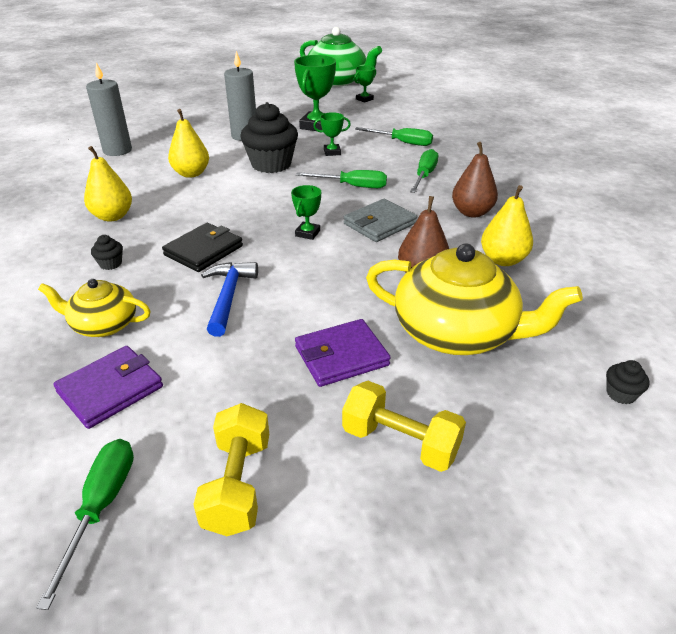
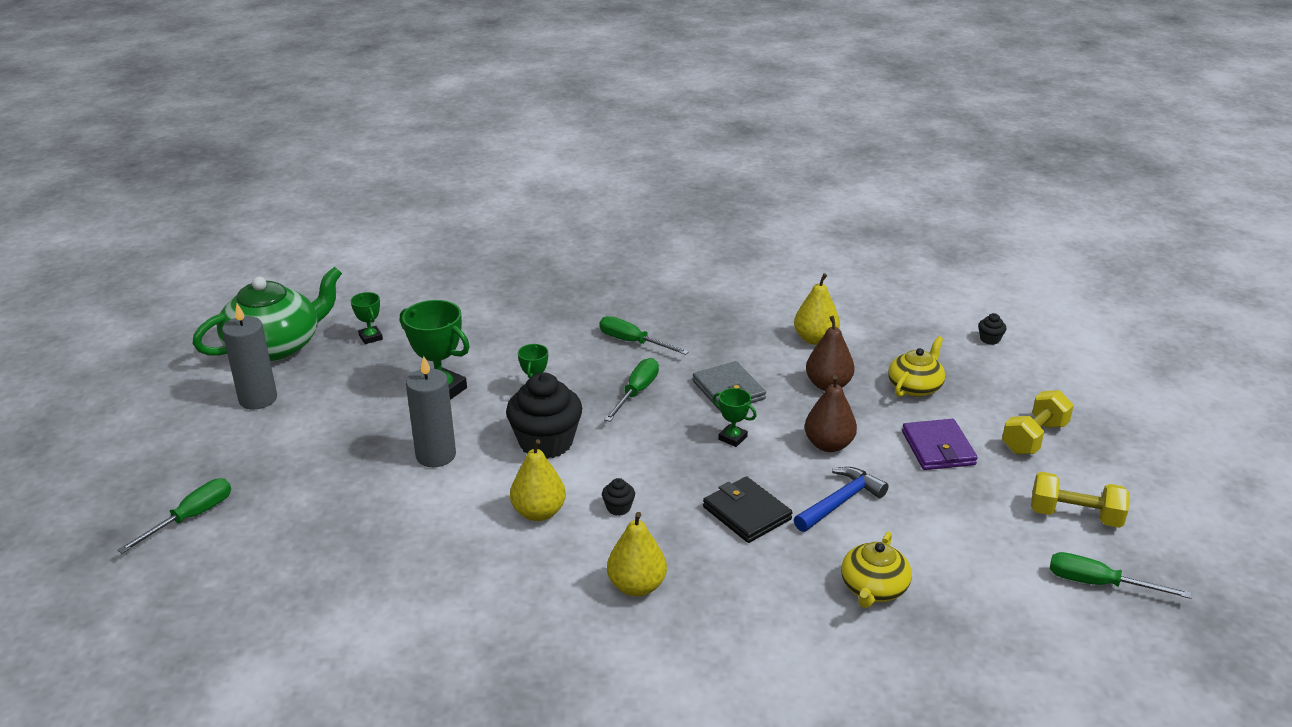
camera: 75 degrees left, 5 degrees down
(110, 264) = (755, 586): black cupcake -> black cupcake (618, 508)
(110, 389) = (971, 581): purple wallet -> none
(117, 150) = (412, 585): grey candle -> grey candle (258, 399)
(228, 297) = (840, 502): blue hammer -> blue hammer turned 120 degrees clockwise
(402, 143) = (537, 338): green screwdriver -> green screwdriver (191, 517)
(457, 333) = (915, 387): yellow teapot -> yellow teapot, size x0.55
(472, 212) = (725, 334): brown pear -> brown pear (828, 445)

